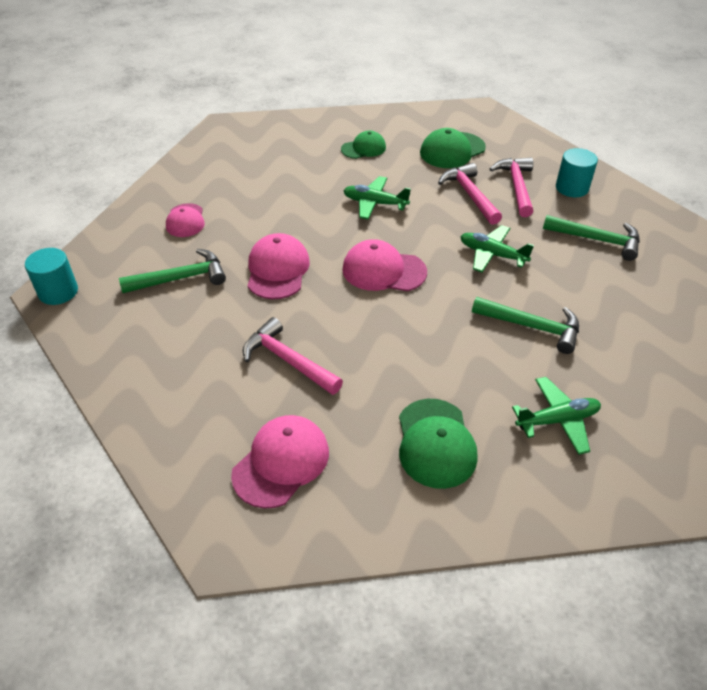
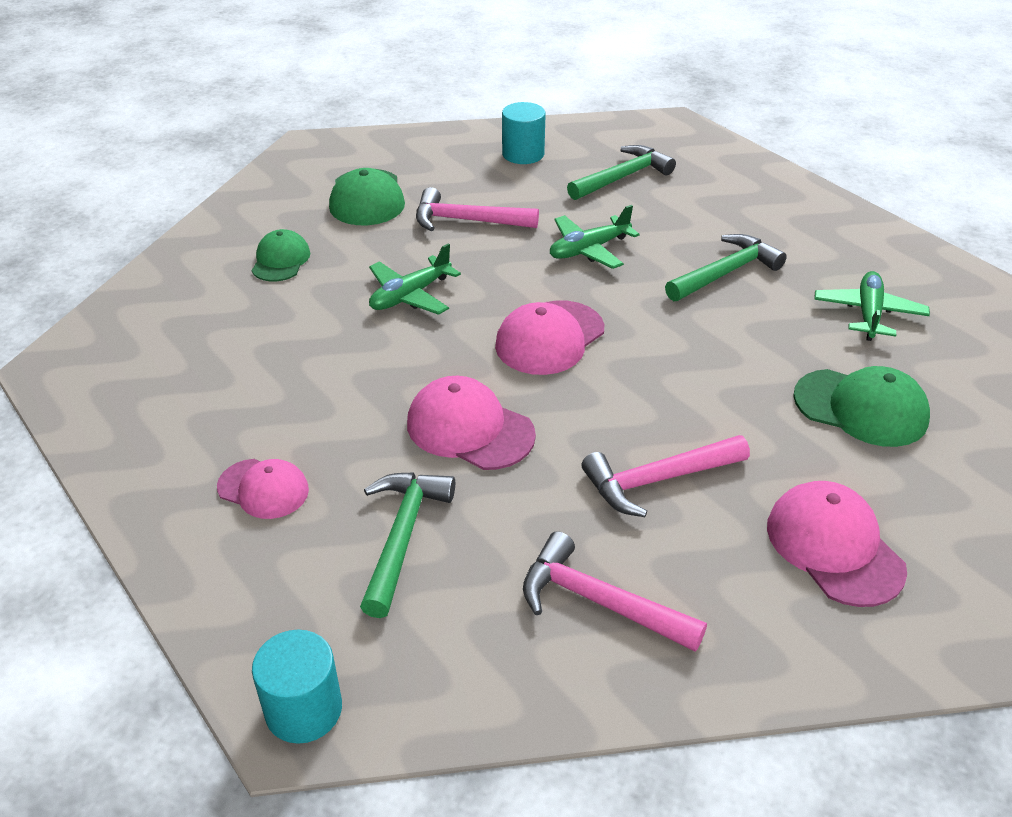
camera: 60 degrees left, 5 degrees down
(516, 186) = (484, 185): pink hammer -> pink hammer (599, 602)

